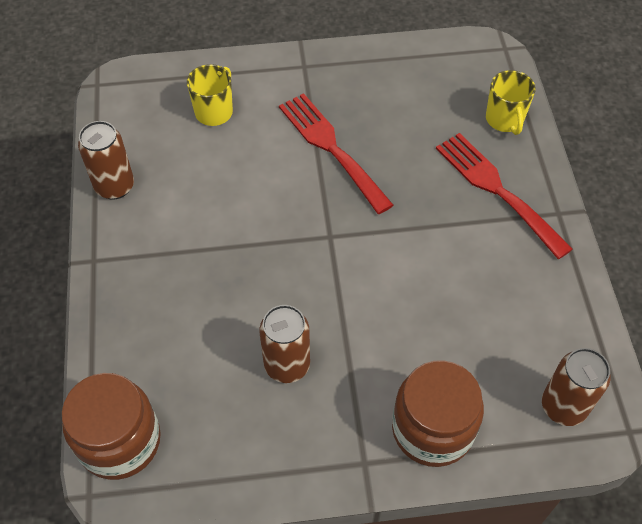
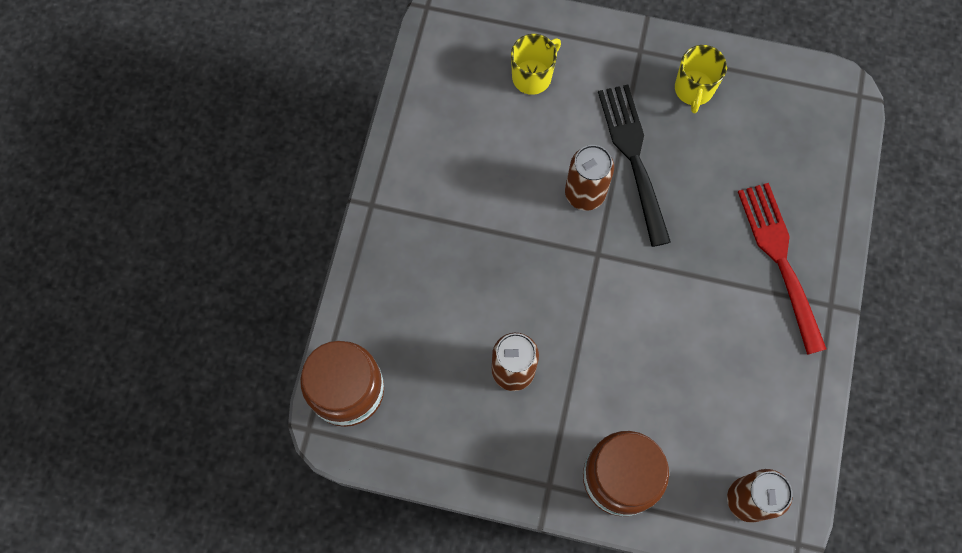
camera: 20 degrees right, 15 degrees up
(115, 186) = (412, 131): brown can -> brown can (584, 193)
(332, 148) = (634, 158): red fork -> black fork
(504, 119) = (822, 182): yellow mug -> yellow mug (693, 89)

